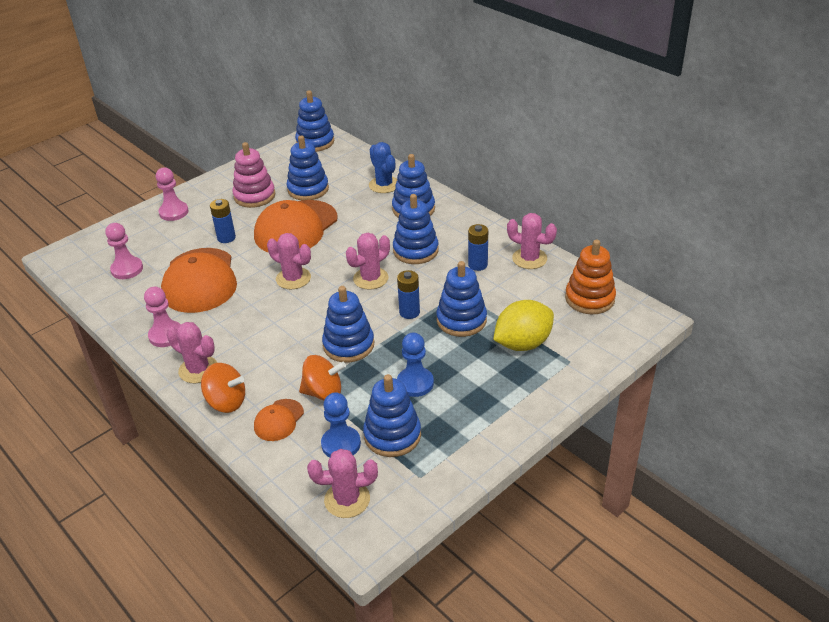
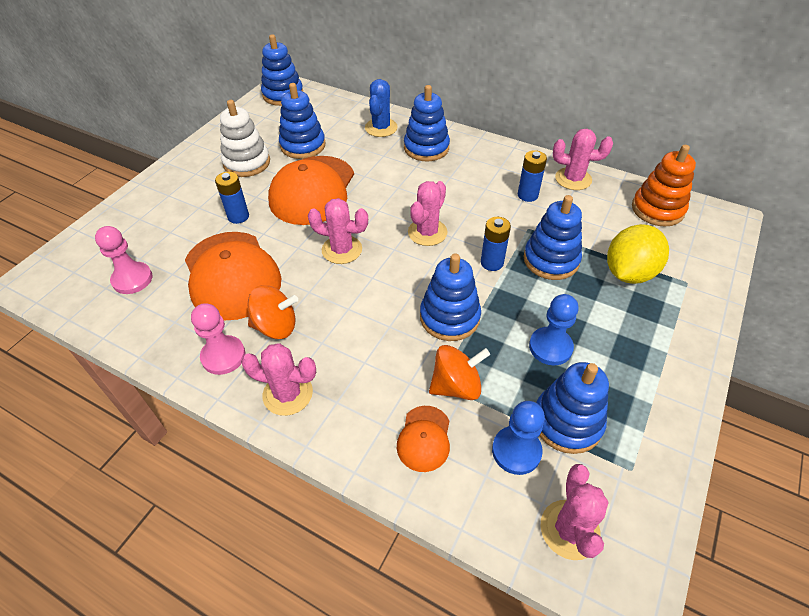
camera: 20 degrees left, 10 degrees up
(174, 212) = (160, 197): pink pawn -> none
(226, 402) = (346, 430): orange spinning top -> orange spinning top (276, 326)
(254, 196) = (247, 163): pink stacking toy -> white stacking toy
(347, 499) = (569, 529): pink cactus -> pink cactus turned 60 degrees counterclockwise
(384, 185) = (381, 128): blue cactus -> blue cactus turned 60 degrees clockwise
(415, 250) = (455, 192): blue stacking toy -> none

